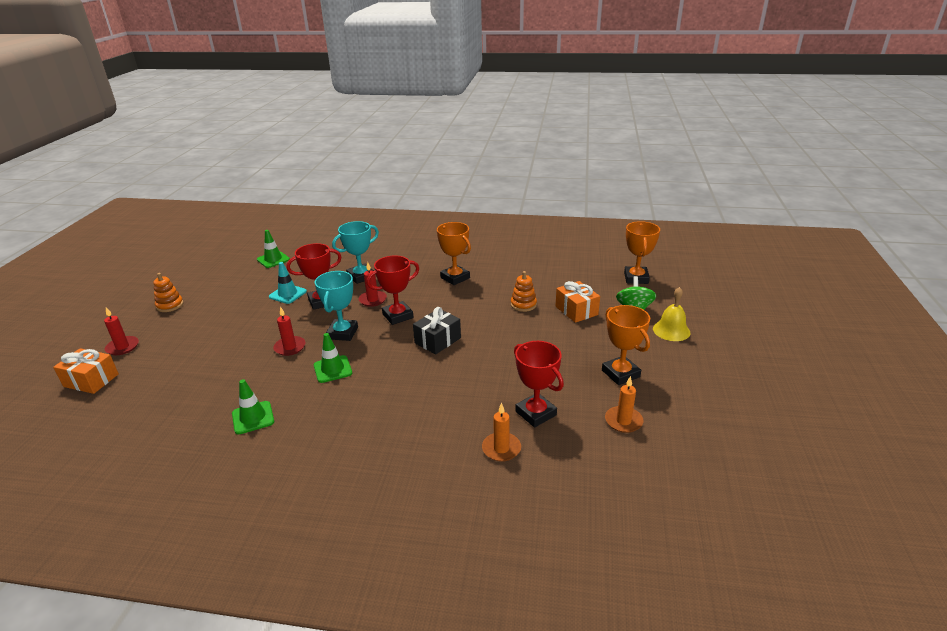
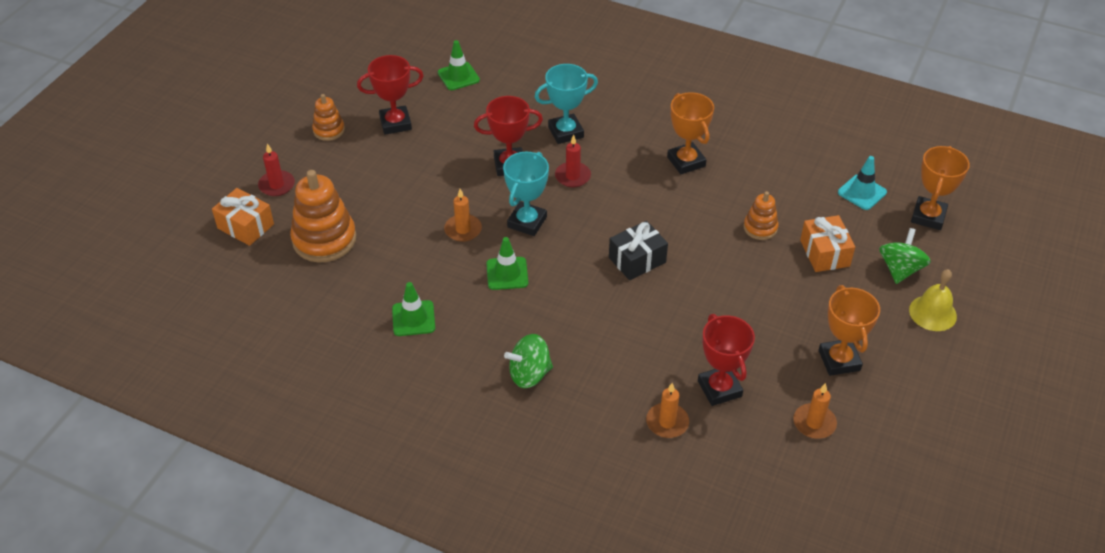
camera: 15 degrees right, 15 degrees up
(166, 376) = (324, 239): none -> orange stacking toy
(288, 294) = (470, 143): turquoise traffic cone -> turquoise traffic cone (862, 192)
(290, 347) = (463, 230): red candle -> orange candle
(367, 438) = (529, 374): none -> green spinning top
(397, 316) = (598, 210): red trophy -> red trophy (395, 123)

